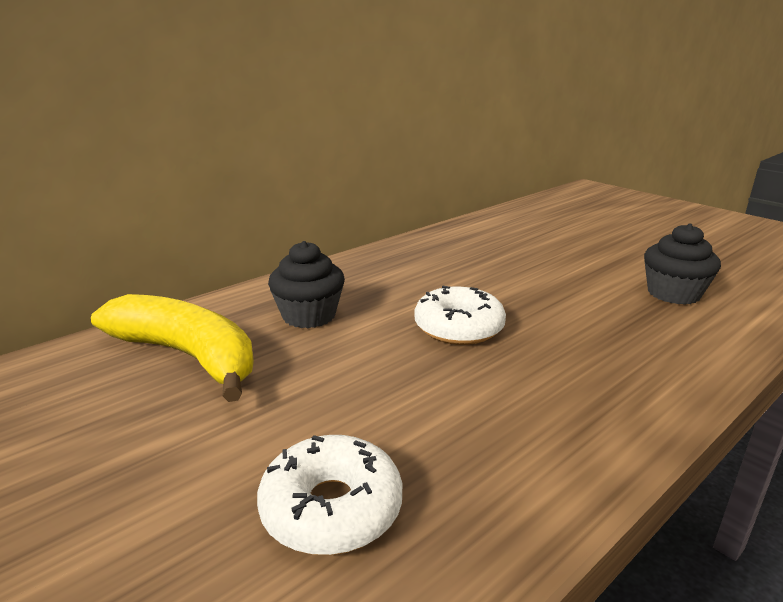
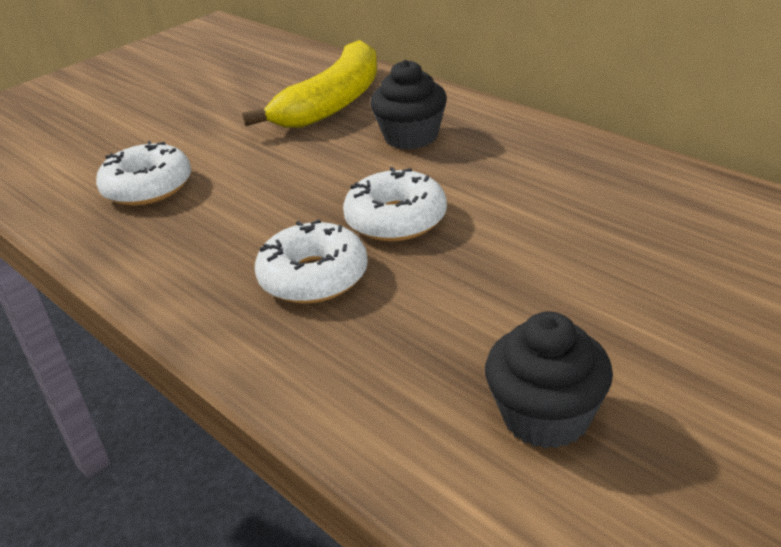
camera: 90 degrees right, 10 degrees up
(548, 367) = (313, 277): none -> white donut

